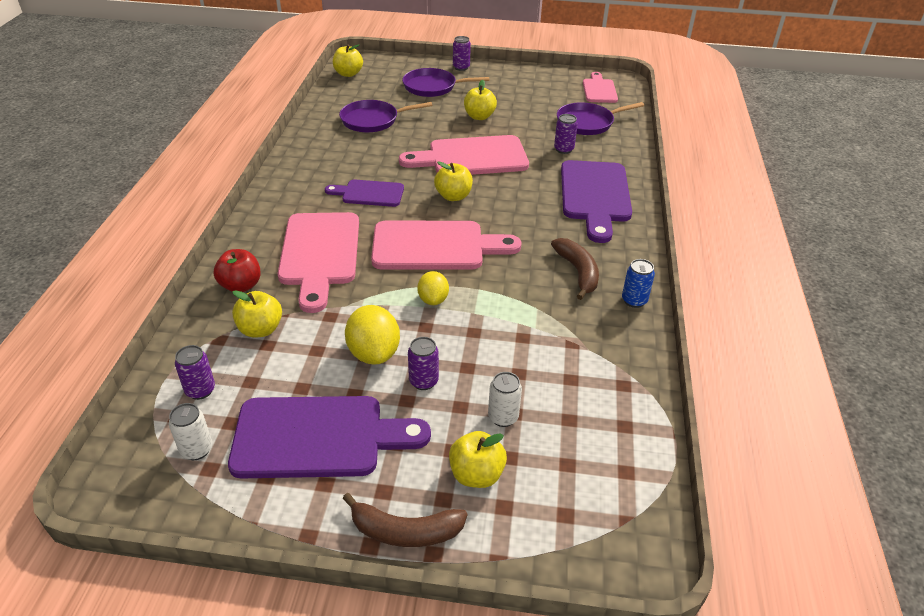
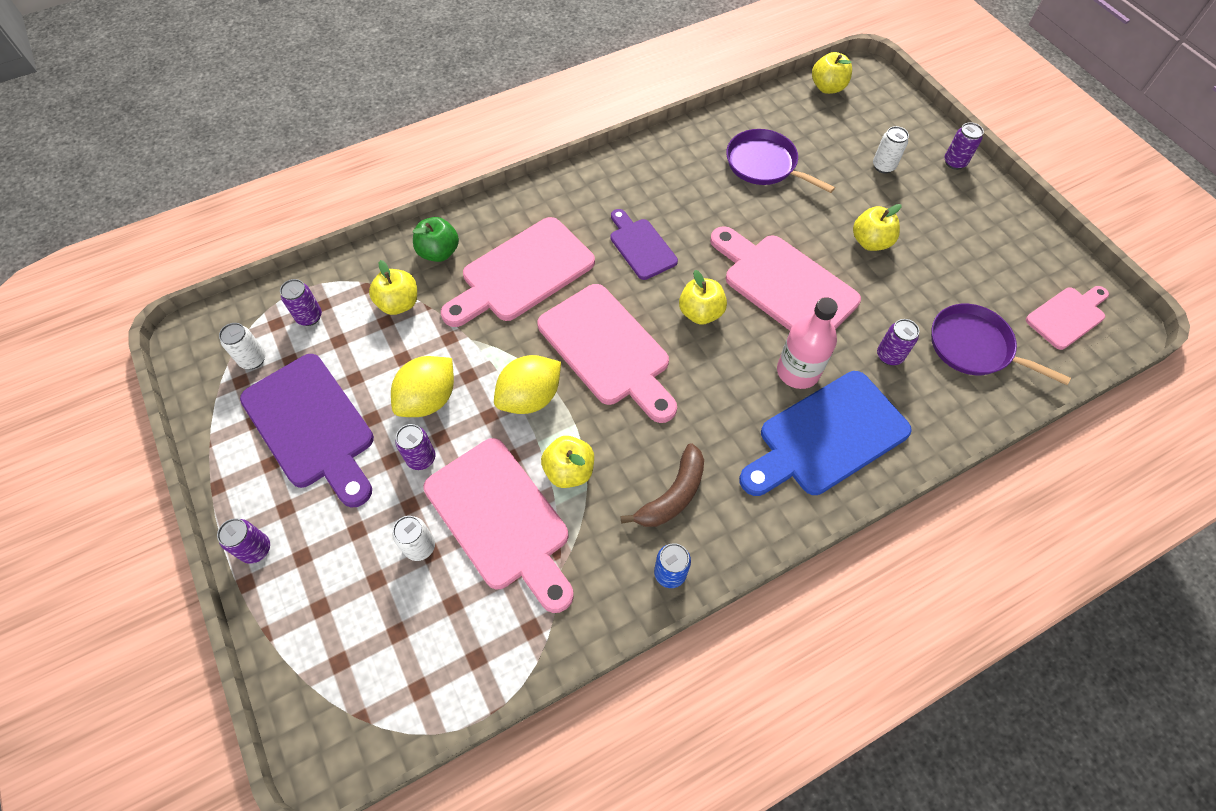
camera: 55 degrees right, 20 degrees up
(241, 286) = (439, 252): red apple -> green apple
(405, 531) = (256, 549): brown banana -> purple can
(432, 87) = (883, 166): purple pan -> white can
(433, 300) = (530, 397): yellow lemon -> yellow lemon, size x1.58
(476, 474) = (342, 565): yellow apple -> yellow apple (569, 471)
(521, 361) = (501, 519): none -> pink cutting board
(539, 183) = (798, 371): none -> pink bottle
(595, 195) = (827, 436): purple cutting board -> blue cutting board

